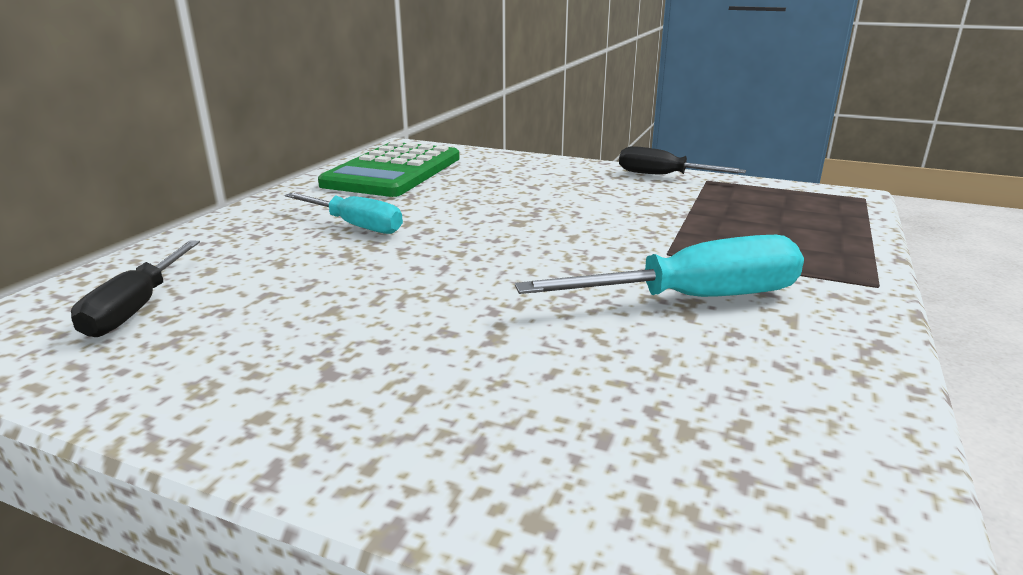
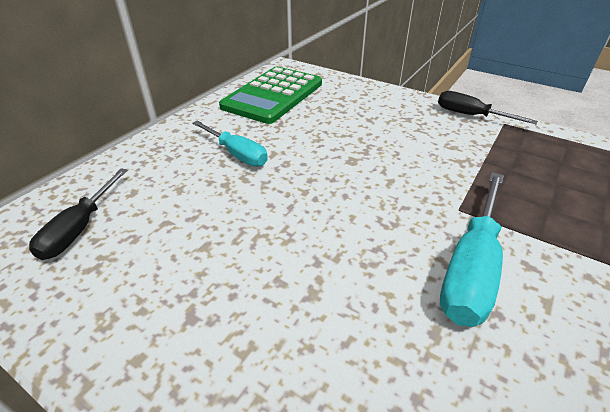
camera: 10 degrees right, 15 degrees up
(693, 298) = (471, 267): turquoise screwdriver -> turquoise screwdriver turned 120 degrees clockwise

